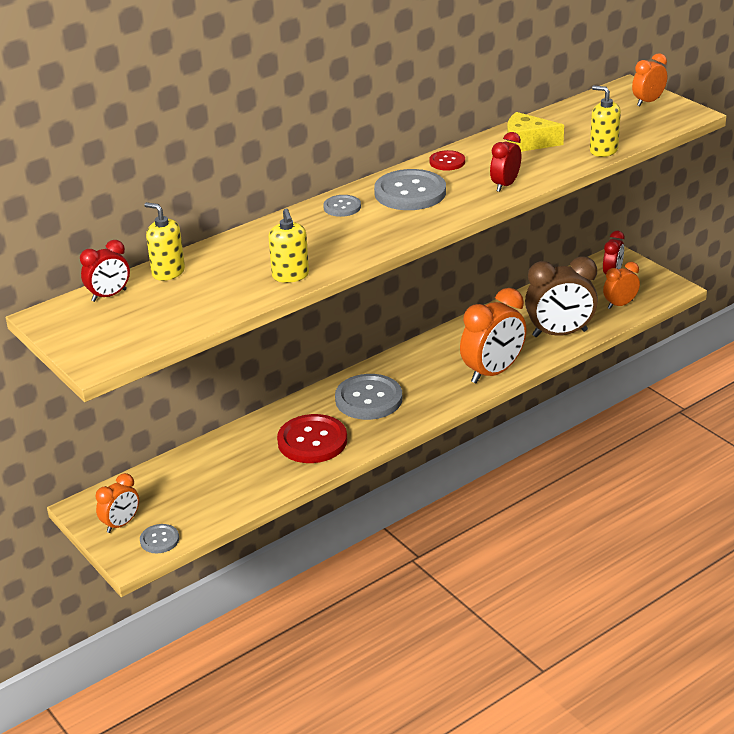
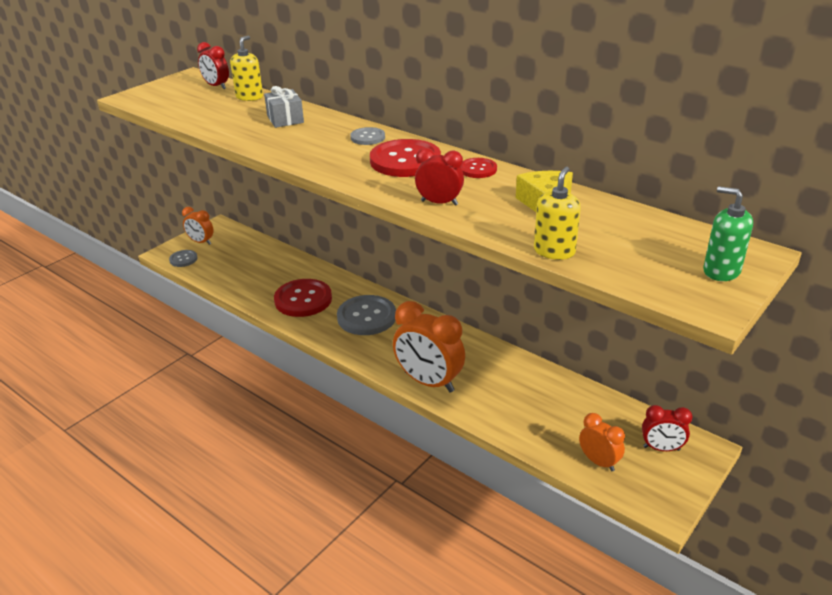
camera: 75 degrees right, 0 degrees up
(259, 251) = (285, 119): none -> grey gift
(290, 275) = (245, 135): yellow soap dispenser -> none
(410, 192) = (405, 161): grey button -> red button
(560, 334) = (516, 419): brown clock -> none
(648, 102) = (721, 271): orange clock -> green soap dispenser

